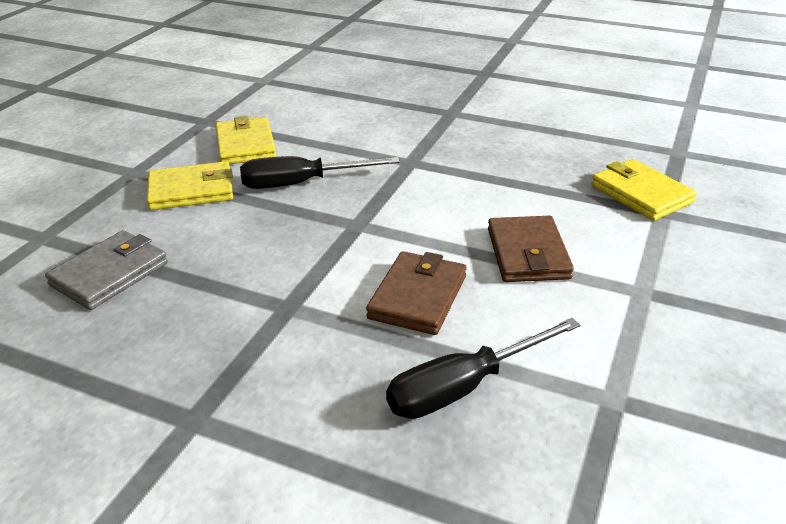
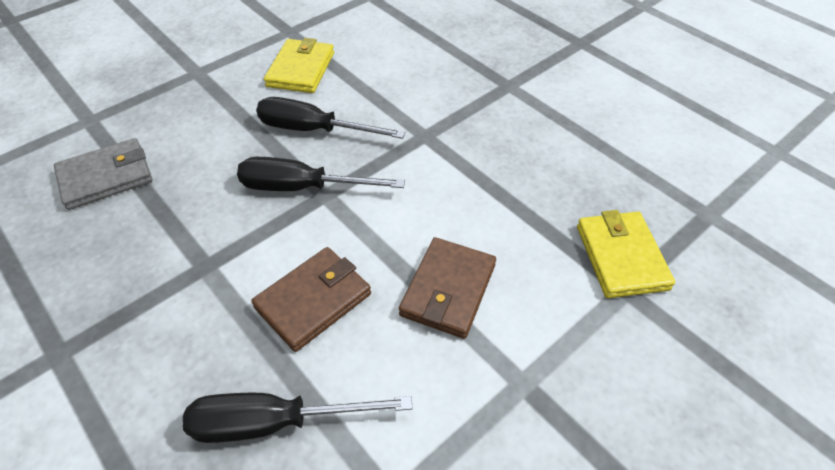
camera: 25 degrees right, 15 degrees up
(191, 190) = (224, 108): yellow wallet -> none
(330, 225) = (302, 187): none -> black screwdriver

